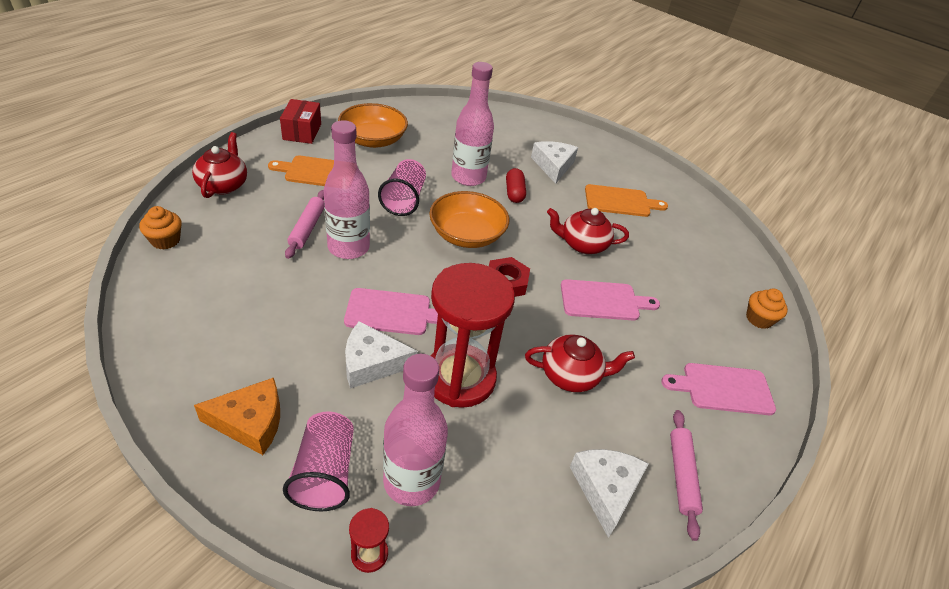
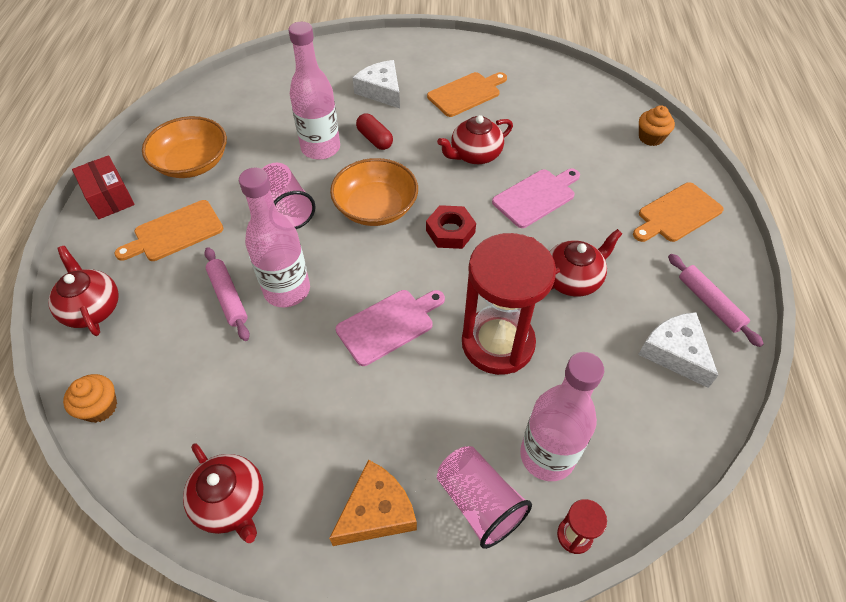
camera: 30 degrees left, 10 degrees up
(172, 346) = (231, 502): none -> red teapot
(372, 363) = (419, 382): white cheese -> none
(723, 389) = (677, 214): pink cutting board -> orange cutting board

